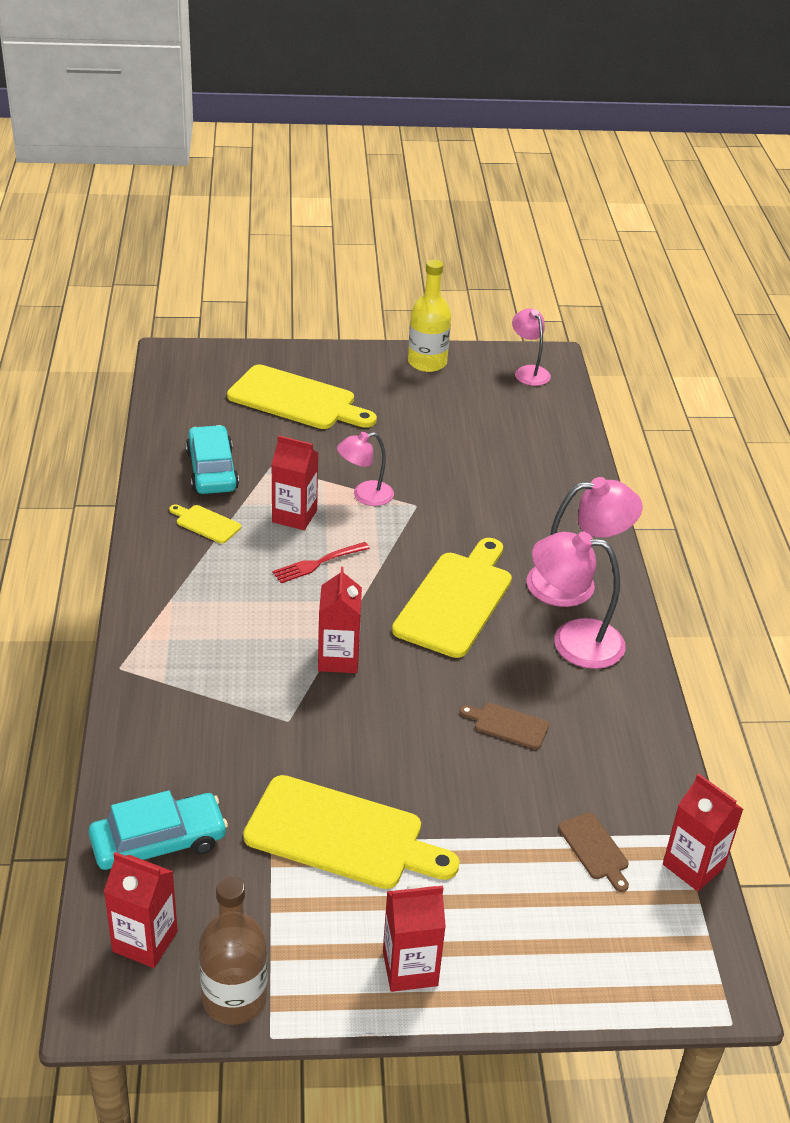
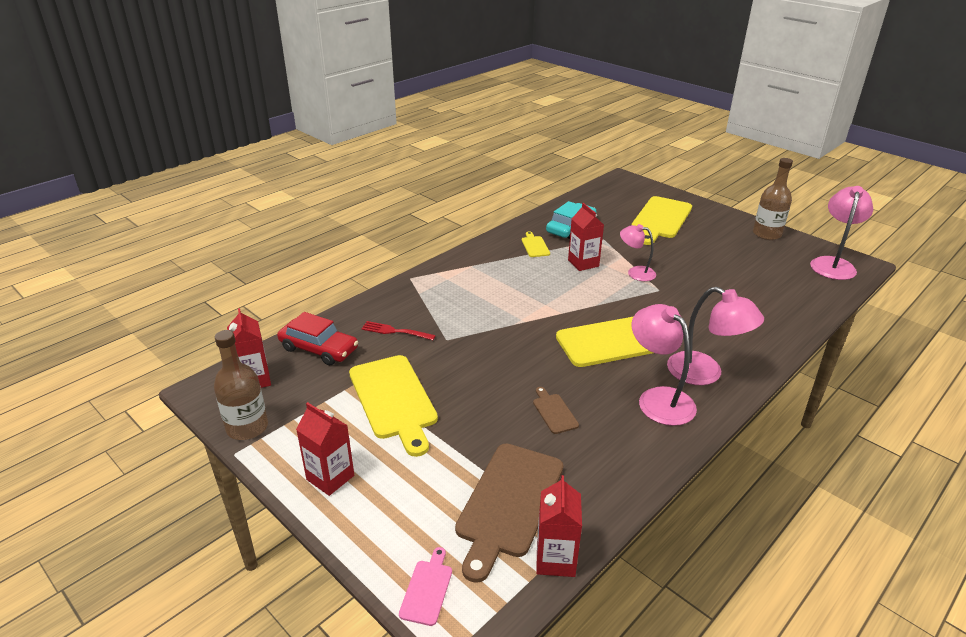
camera: 50 degrees right, 5 degrees down
(159, 843) = (319, 349): turquoise car -> red car
(297, 400) = (661, 219): yellow cutting board -> yellow cutting board turned 45 degrees clockwise
(318, 563) = (565, 287): red fork -> red fork (395, 331)
(338, 659) = (511, 330): red carton -> none
(427, 362) = (766, 234): yellow bottle -> brown bottle
(528, 372) = (833, 264): pink lamp -> pink lamp, size x1.58
(595, 849) = (509, 503): brown cutting board -> brown cutting board, size x2.19
(641, 983) = (427, 589): none -> pink cutting board

